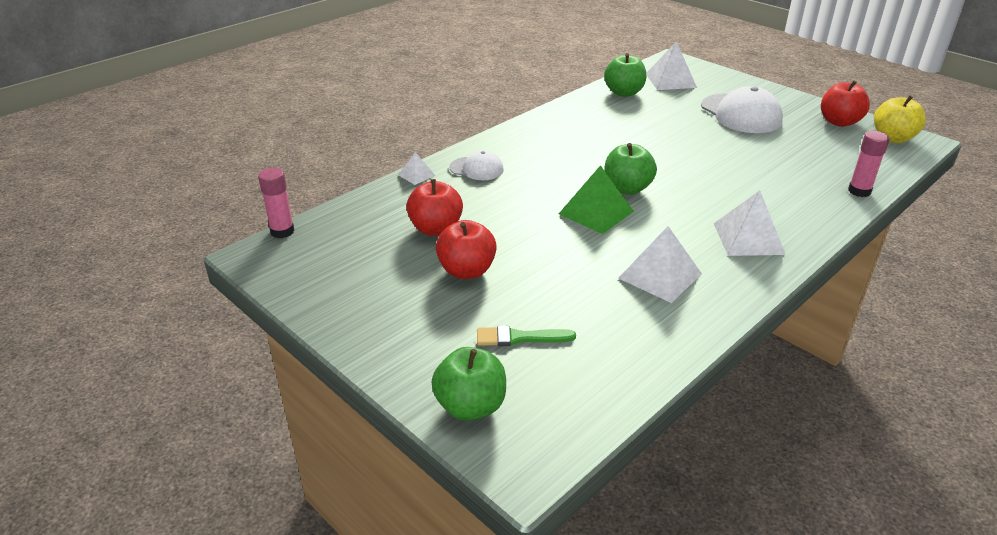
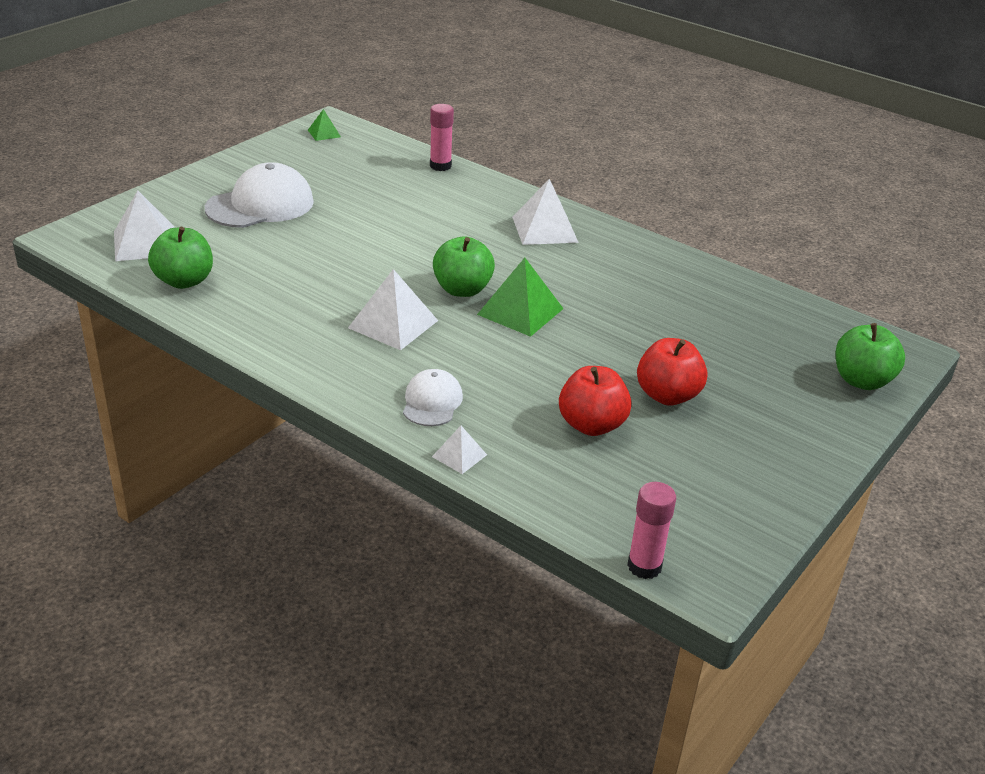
camera: 100 degrees left, 0 degrees up
(519, 338) = (759, 357): green brush -> none
(660, 276) = (626, 279): white pyramid -> white pyramid (393, 324)
(839, 122) = (284, 153): red apple -> none
(892, 138) = (324, 133): yellow apple -> green pyramid

